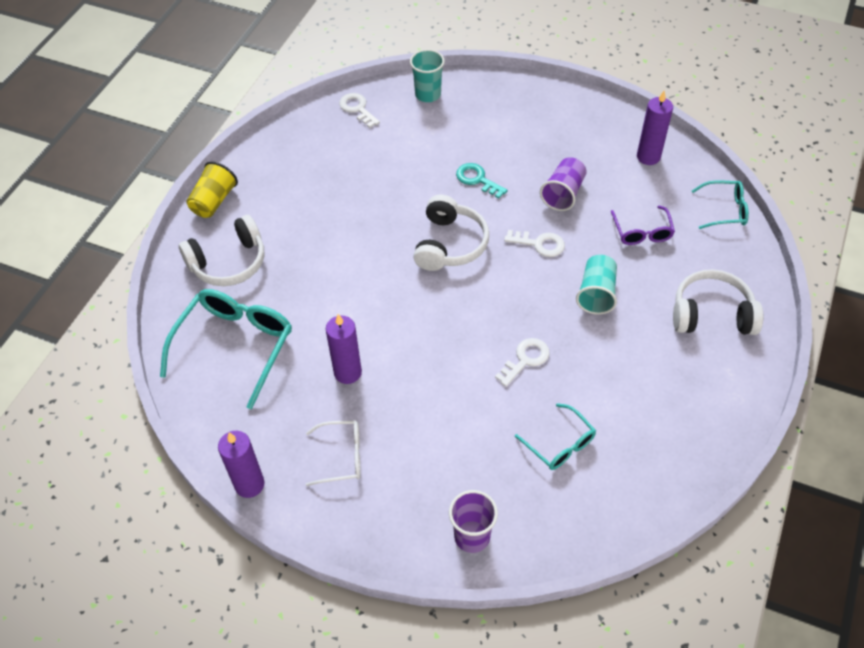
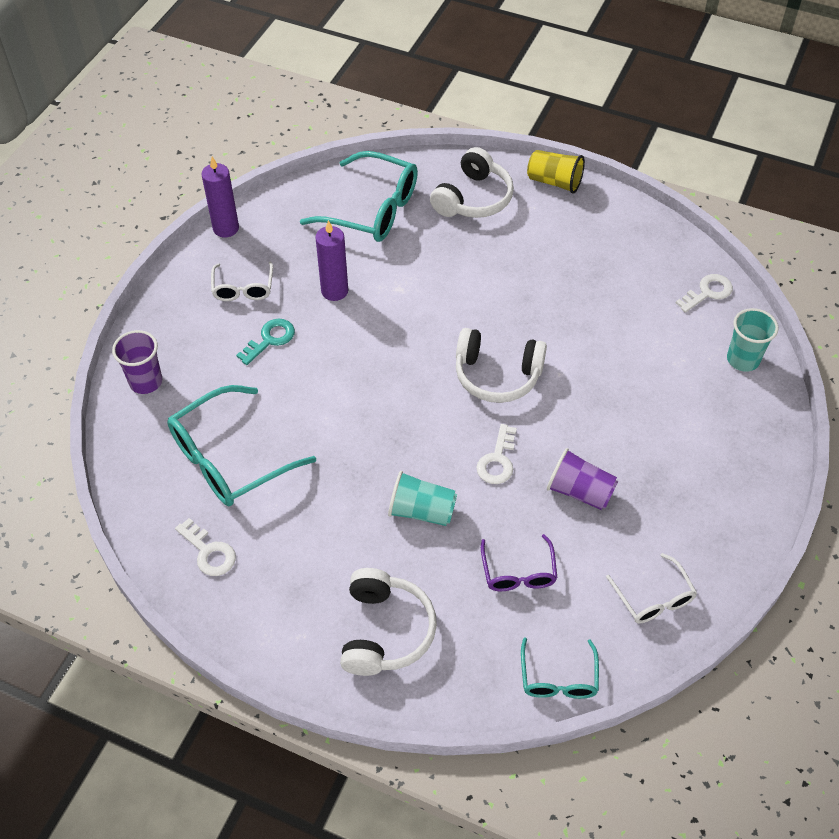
camera: 90 degrees right, 0 degrees up
(229, 262) = (473, 198): white headphones -> white headphones turned 120 degrees counterclockwise
(477, 179) = (599, 404): turquoise key -> turquoise key (270, 339)
(525, 359) = (336, 436): white key -> white key (209, 552)
(559, 444) = (231, 458): turquoise glasses -> turquoise glasses, size x1.83
(642, 231) = (518, 571): purple glasses -> purple glasses turned 90 degrees counterclockwise
(648, 157) = (653, 597): purple candle -> white glasses

